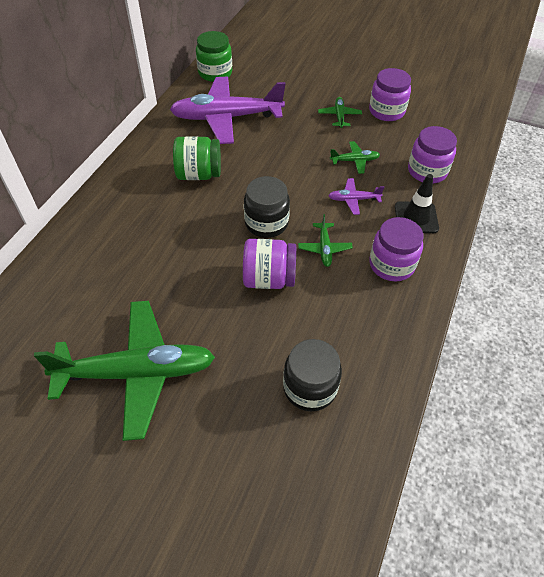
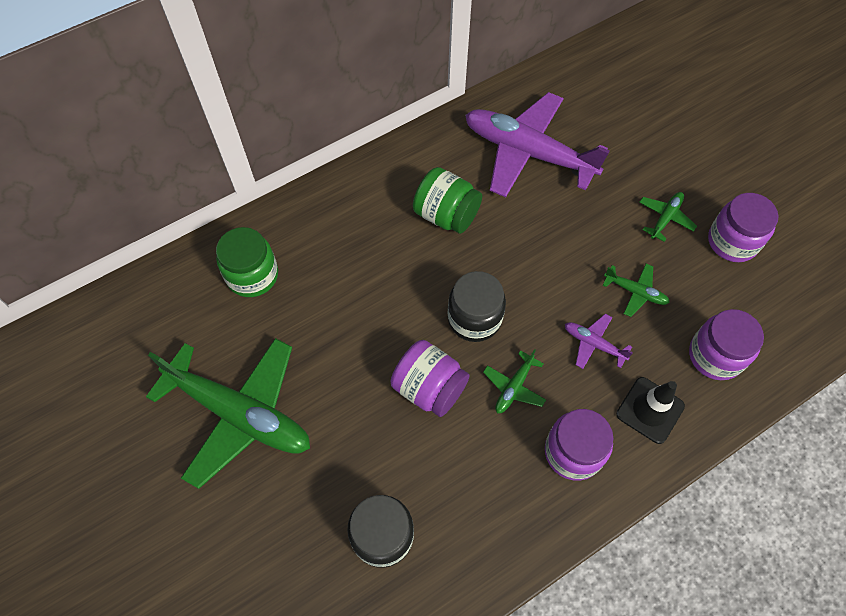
camera: 35 degrees right, 10 degrees up
(215, 73) = (559, 80): green jar -> green jar (252, 275)

